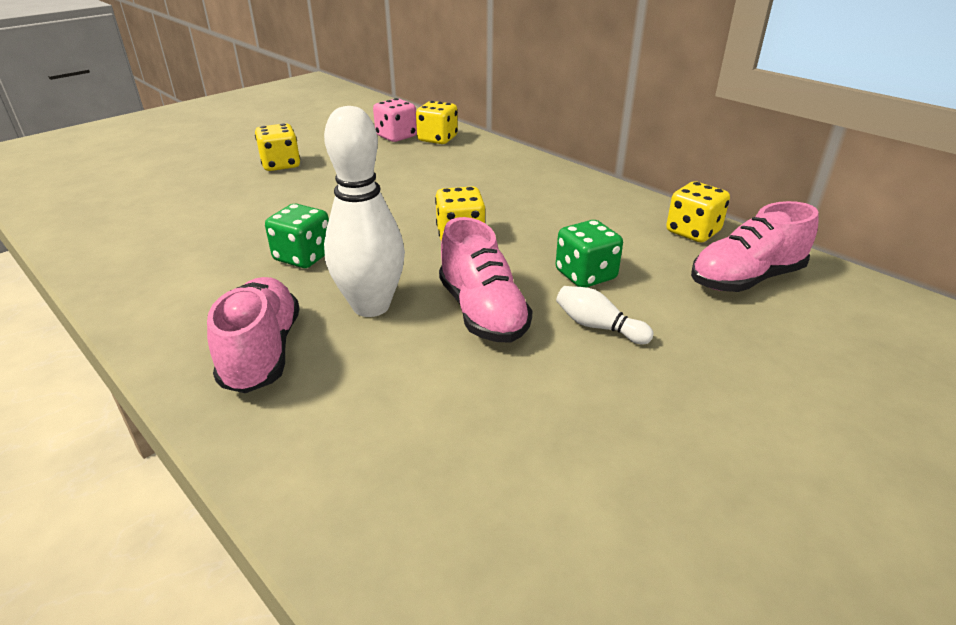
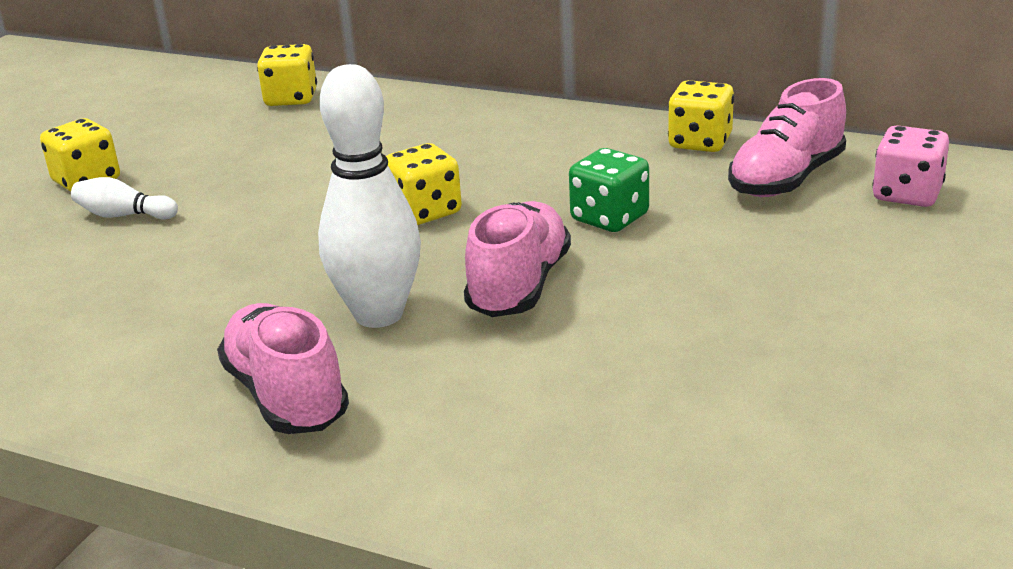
camera: 20 degrees left, 5 degrees down
(303, 256) = (237, 284): green dice -> none
(396, 136) = (227, 107): pink dice -> pink dice (907, 194)
(482, 312) = (519, 286): pink shoe -> pink shoe turned 120 degrees counterclockwise
(598, 327) = (660, 266): white bowling pin -> white bowling pin (124, 215)

